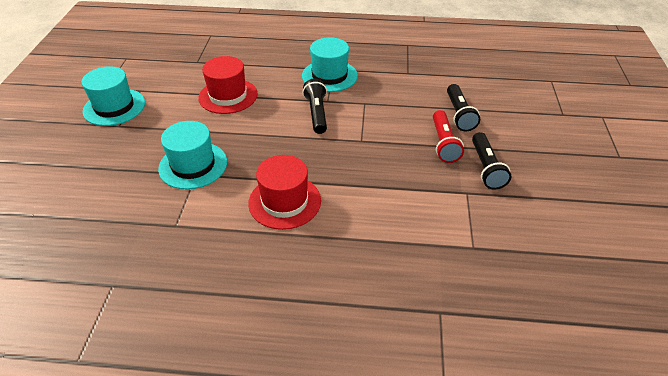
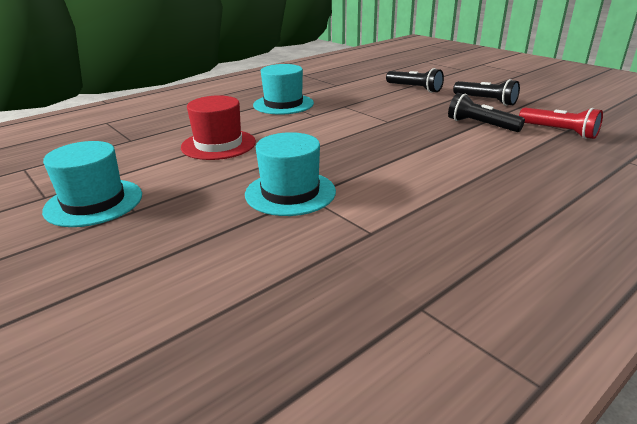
camera: 45 degrees left, 15 degrees down
(284, 202) = (419, 171): red hat -> none
(317, 113) = (322, 123): black flashlight -> black flashlight (481, 125)
(443, 143) = (439, 102): red flashlight -> red flashlight (559, 131)

